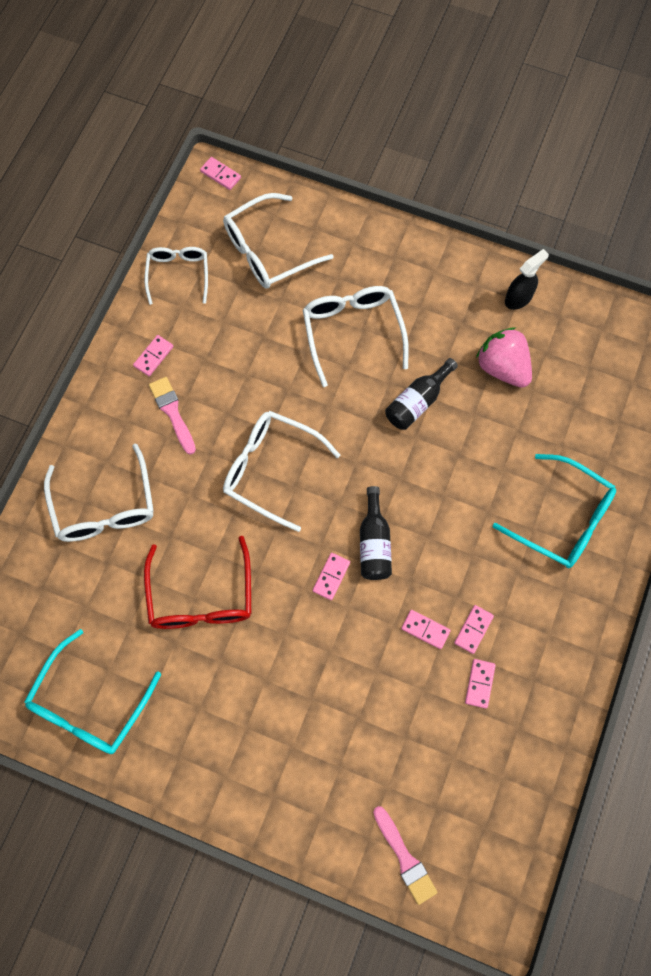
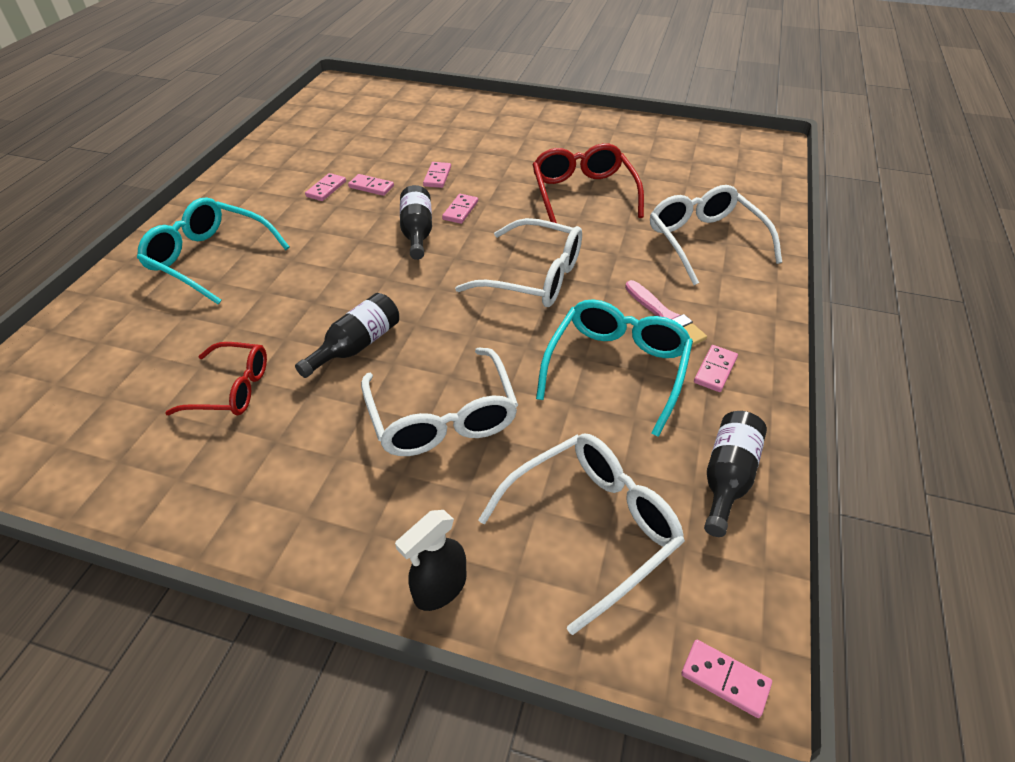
camera: 175 degrees right, 25 degrees down
(89, 704) = (656, 141): turquoise glasses -> turquoise glasses (616, 368)
(178, 274) = (727, 477): white glasses -> black bottle
(405, 858) = (399, 98): pink brush -> none
(479, 683) = (327, 164): pink domino -> pink domino (437, 177)
(502, 367) = (231, 389): pink strawberry -> red glasses
(518, 298) = (174, 481): black spray bottle -> black spray bottle (440, 588)

